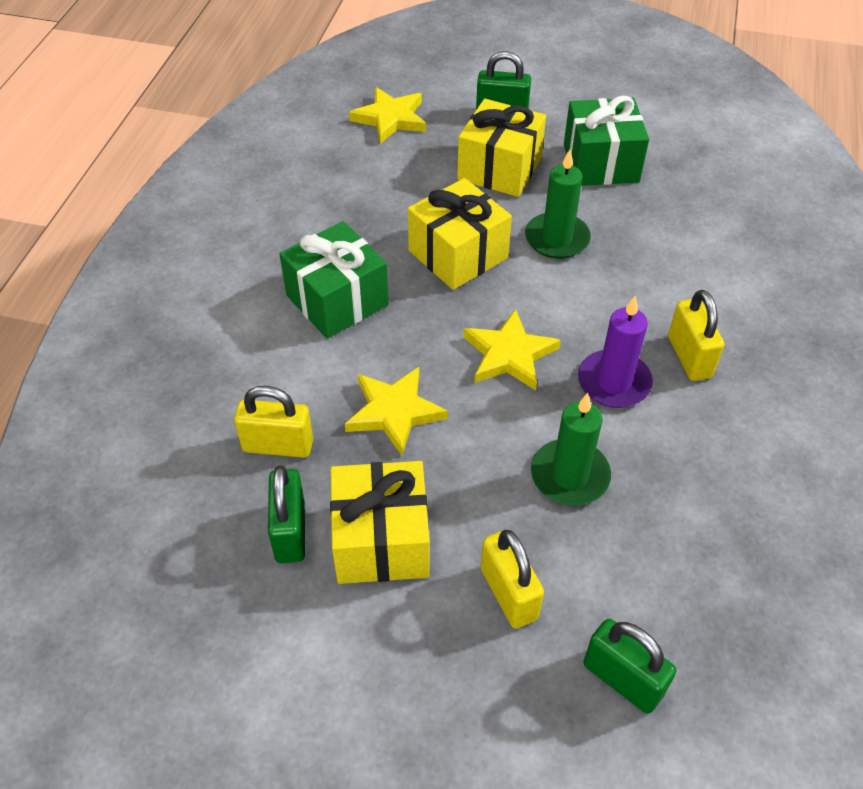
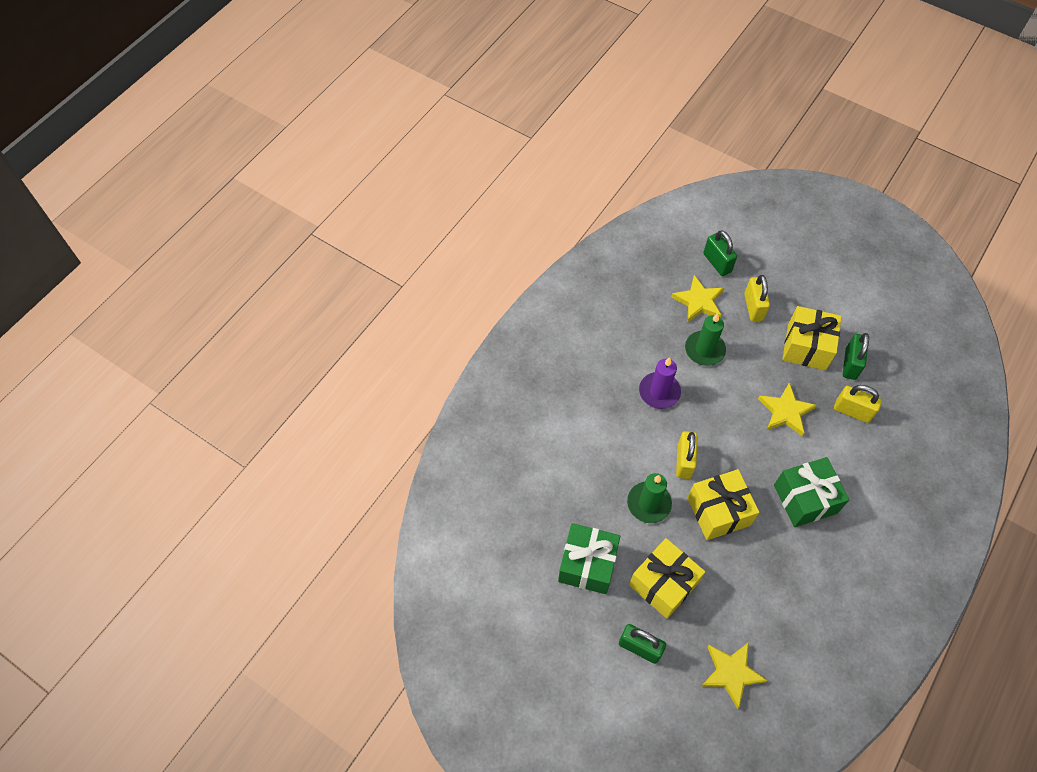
camera: 160 degrees left, 10 degrees up
(509, 354) = (710, 427): yellow star -> yellow star (698, 301)
(689, 357) = (610, 394): yellow padlock -> yellow padlock (684, 461)

